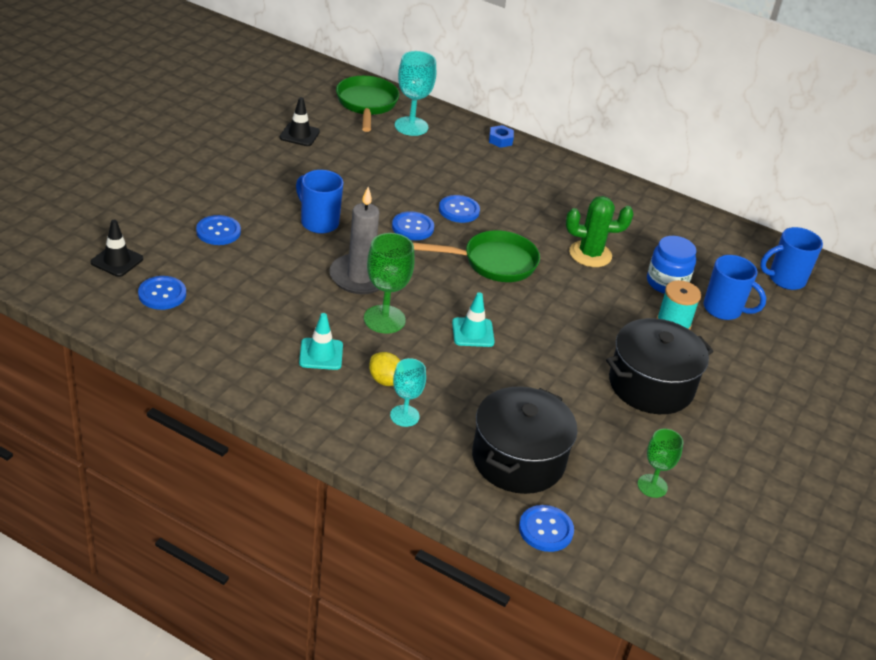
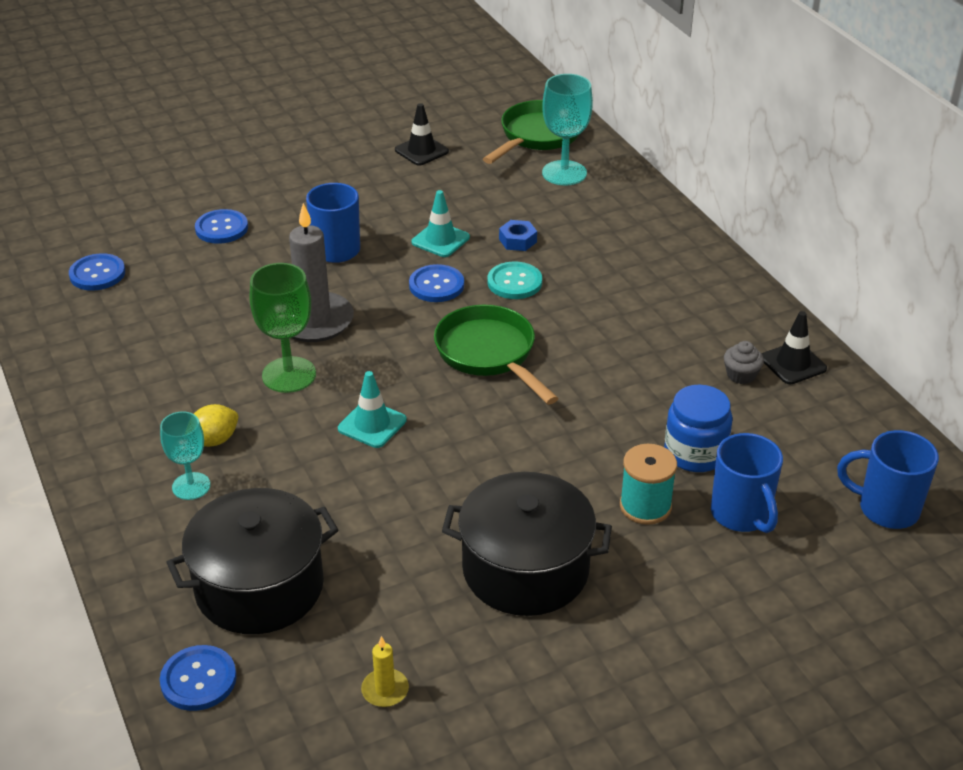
camera: 40 degrees right, 0 degrees up
(117, 261) = (93, 228): black traffic cone -> black traffic cone (793, 363)
(321, 354) = (180, 388): turquoise traffic cone -> turquoise traffic cone (440, 240)
(385, 380) = (214, 440): yellow lemon -> yellow lemon turned 60 degrees clockwise
(459, 210) = (514, 282): blue button -> turquoise button
(494, 262) = (489, 354): green pan -> green pan turned 150 degrees counterclockwise
(500, 140) = (661, 216): blue nut -> blue nut (517, 240)
(590, 254) = (627, 384): green cactus -> none
(643, 228) = (741, 375): none -> grey cupcake
(652, 486) = (385, 690): green goblet -> yellow candle

